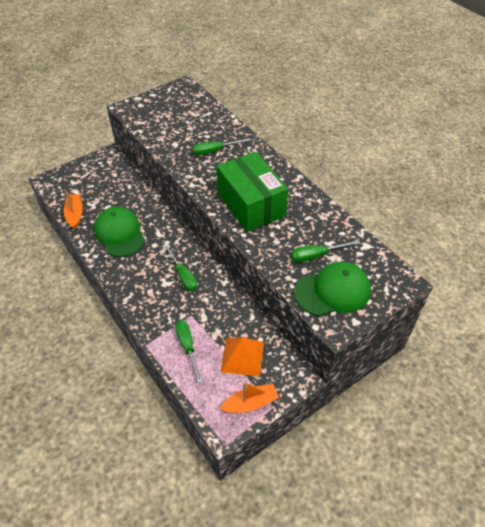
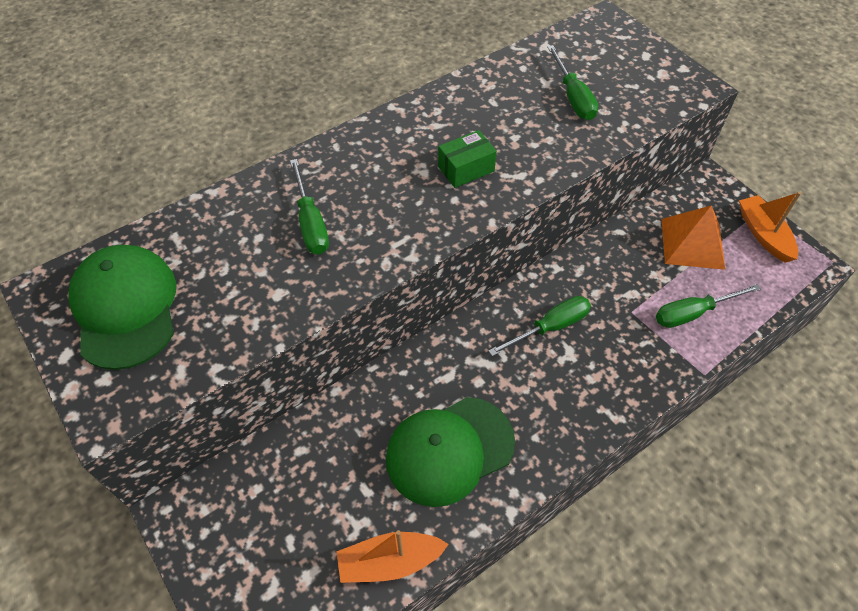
camera: 90 degrees left, 5 degrees up
(251, 204) = (466, 169): green box -> green box, size x0.42
(333, 291) = (637, 85): green cap -> green cap (125, 308)

